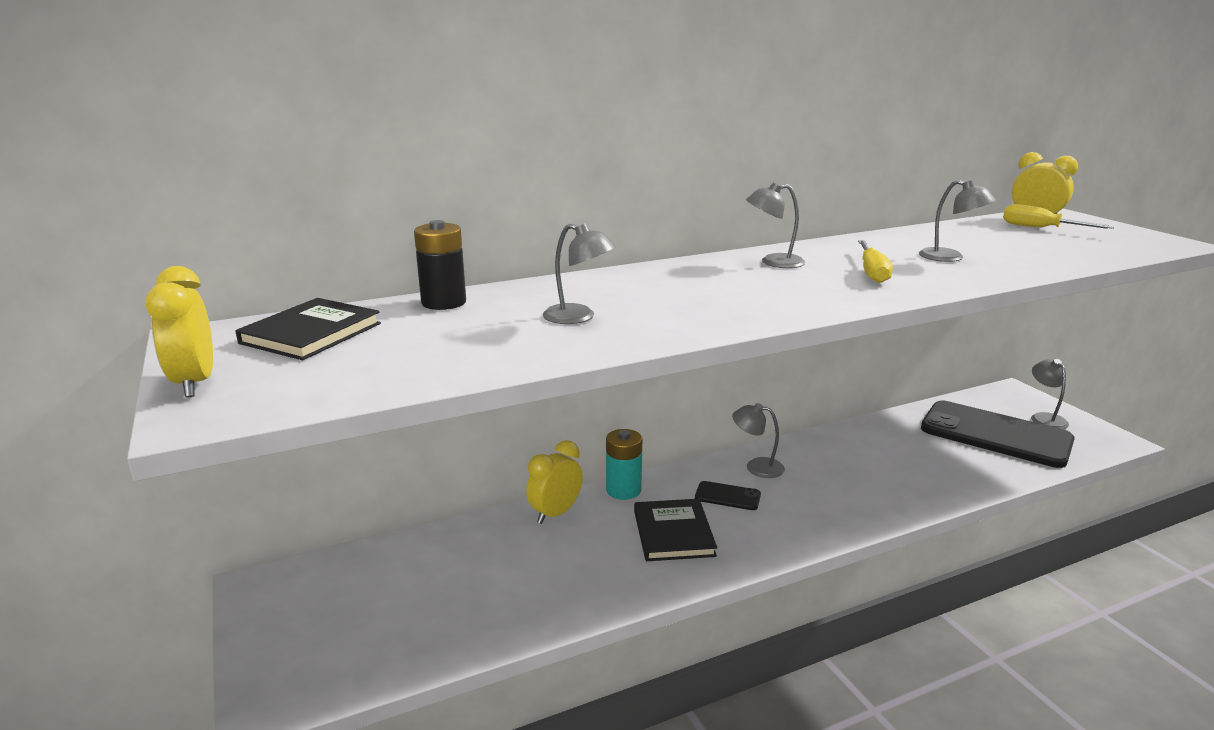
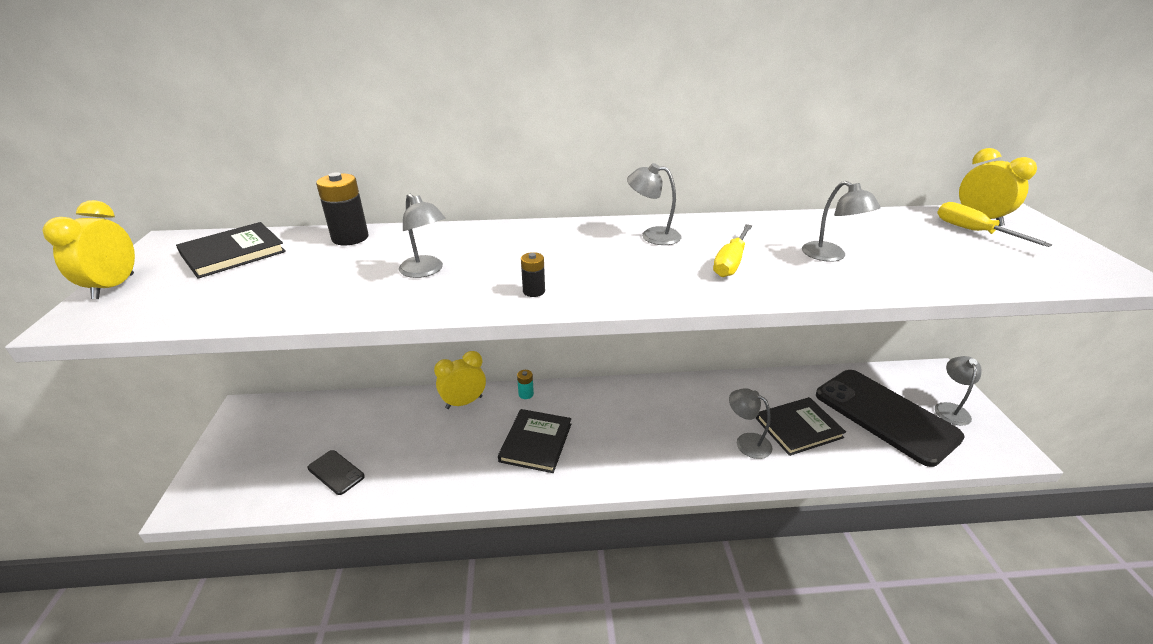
camera: 20 degrees right, 10 degrees up
(623, 490) = (526, 394): turquoise battery -> turquoise battery, size x0.54
(717, 317) = (534, 291): none -> black battery
(727, 496) = (600, 420): black phone -> black phone (336, 472)
(756, 467) = (643, 397): grey lamp -> grey lamp (746, 442)
(928, 461) = (798, 428): none -> black book

